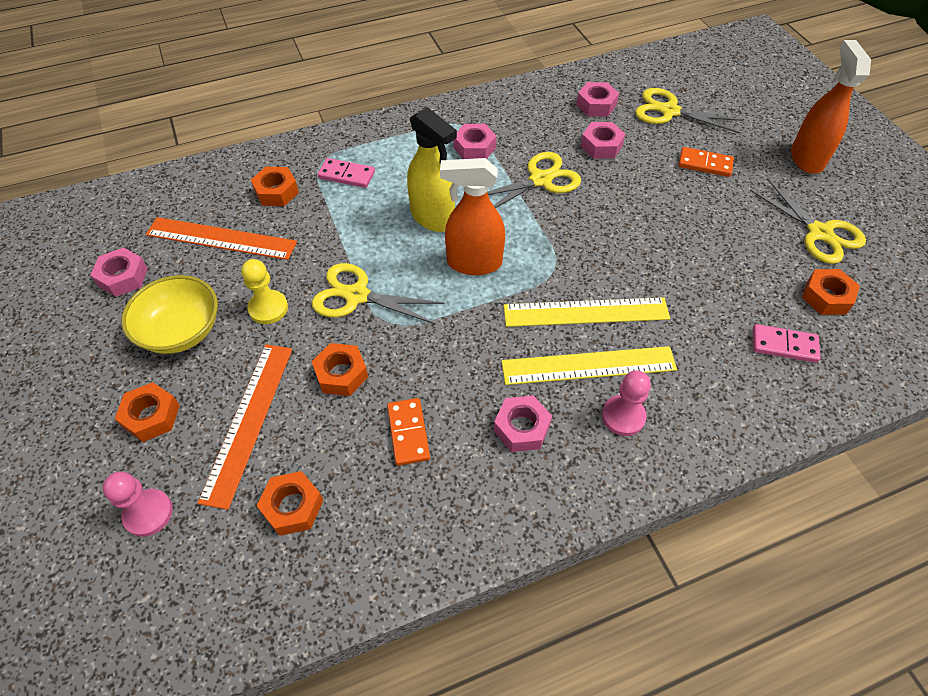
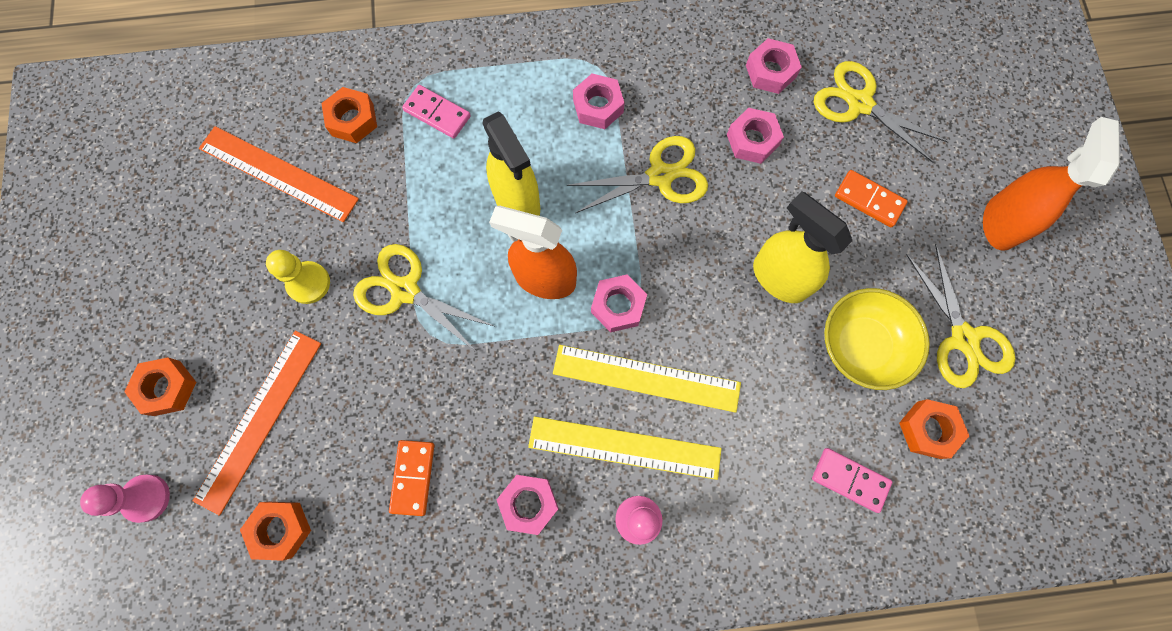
camera: 15 degrees right, 20 degrees up
(123, 277) = (166, 202): pink nut -> pink nut (618, 306)
(181, 331) = (214, 289): yellow bowl -> yellow bowl (861, 345)
(341, 374) = (364, 388): orange nut -> none
(661, 224) = (779, 278): none -> yellow spray bottle

